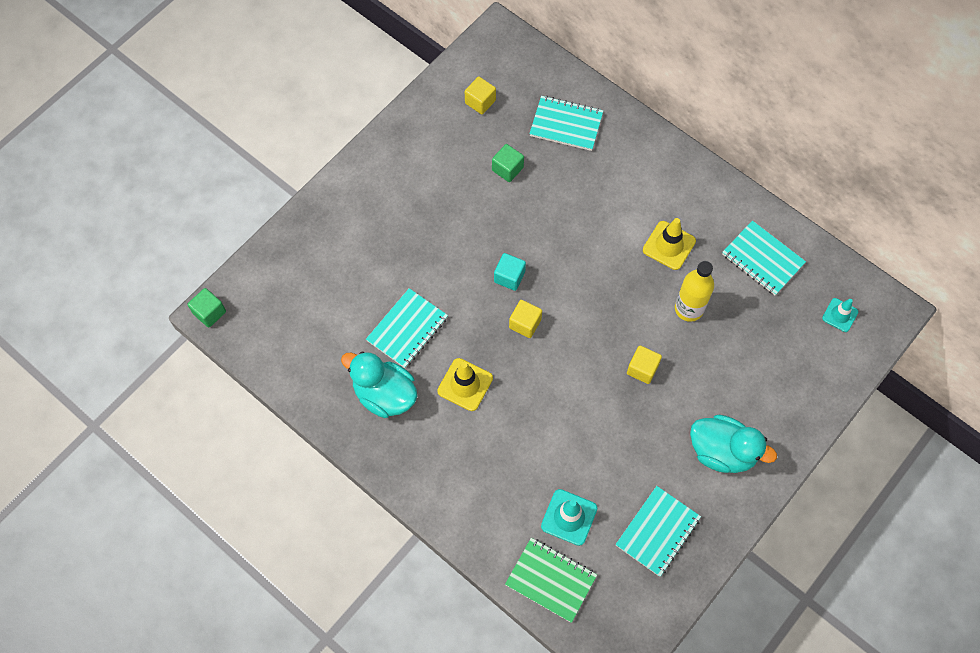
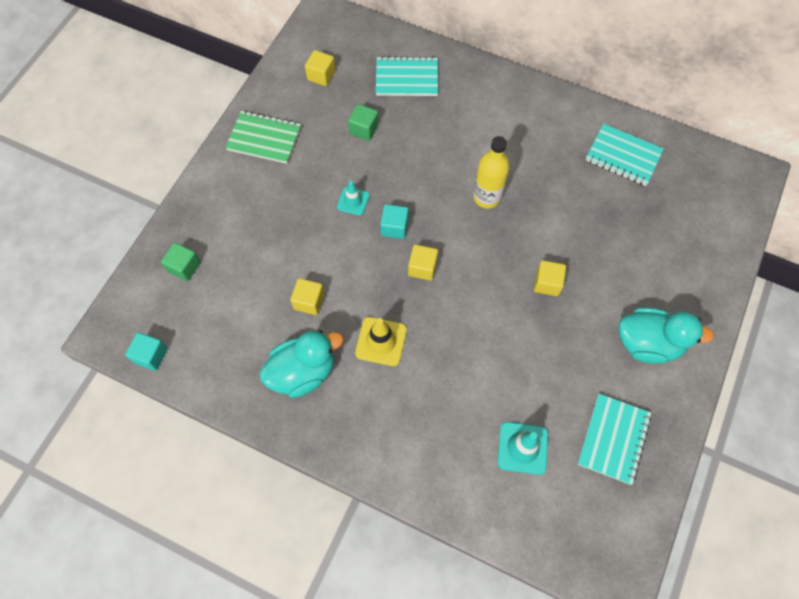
camera: 15 degrees left, 0 degrees up
(209, 312) = (103, 334): green cube -> green cube (184, 267)
(249, 344) = (151, 355): none -> turquoise cube
(384, 394) = (303, 372): turquoise duck -> turquoise duck turned 135 degrees clockwise
(407, 329) = (309, 301): turquoise notebook -> yellow cube
(550, 580) = (524, 518): green notebook -> green notebook (264, 138)
(669, 245) = (534, 164): yellow traffic cone -> none
(689, 309) = (571, 216): yellow bottle -> yellow bottle (487, 197)
(840, 315) = (709, 189): turquoise traffic cone -> turquoise traffic cone (353, 201)

